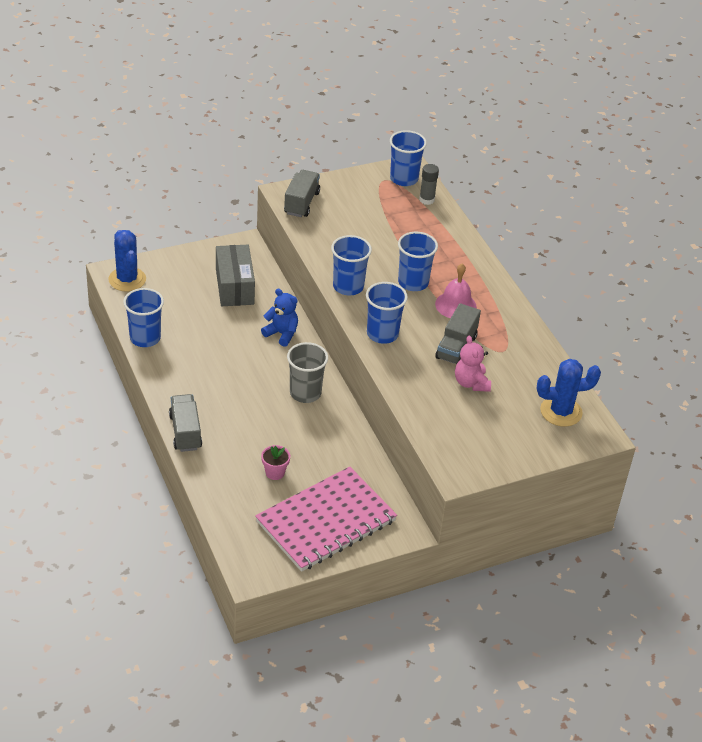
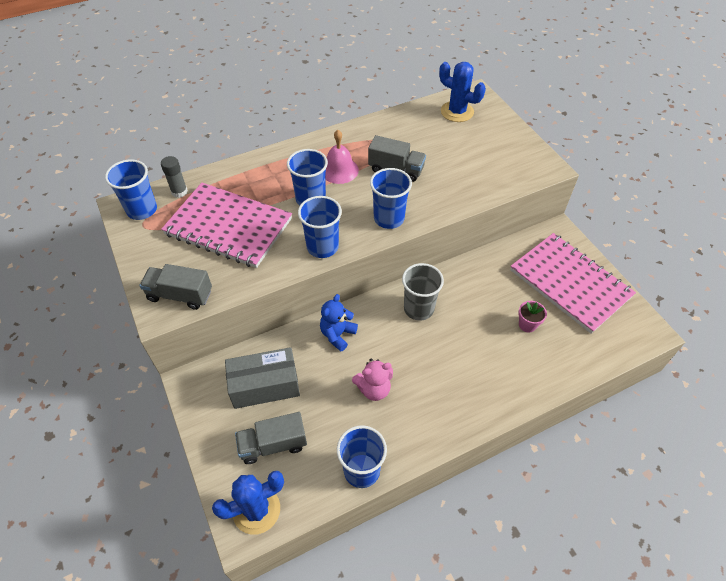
camera: 90 degrees left, 10 degrees up
(185, 432) = (498, 407): grey truck -> grey truck (273, 444)
(378, 229) = (228, 227): none -> pink notebook
(471, 383) = (439, 160): pink teddy bear -> pink teddy bear (374, 389)
(561, 411) = (457, 112): blue cactus -> blue cactus turned 45 degrees counterclockwise

